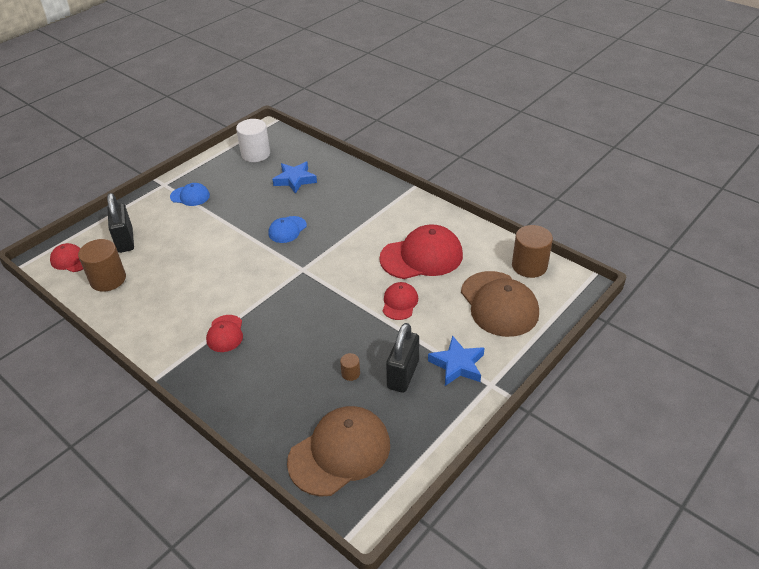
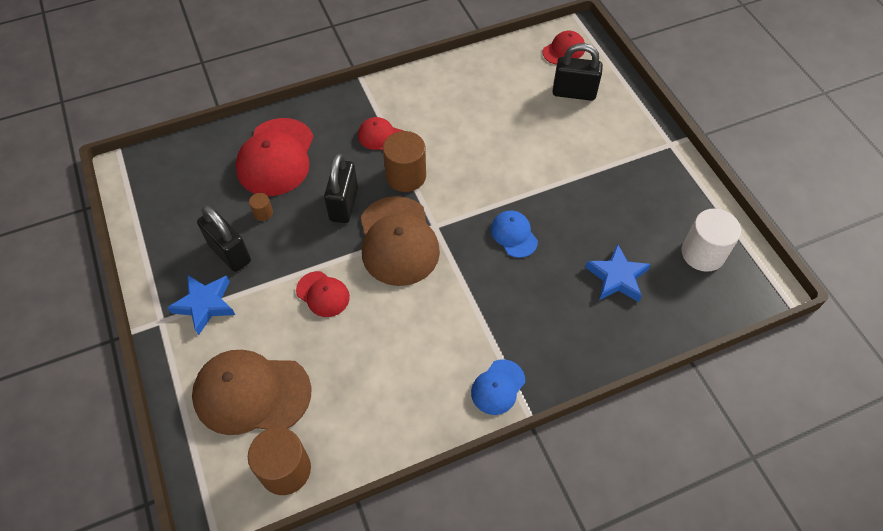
camera: 115 degrees right, 15 degrees up
(108, 279) = (516, 71): brown cylinder -> brown cylinder (406, 176)
(190, 196) = (632, 162): blue cap -> blue cap (498, 387)
(311, 326) = (344, 204): none -> black padlock
(340, 452) = (190, 174): brown cap -> brown cap (398, 241)
(421, 256) = (381, 352): red cap -> red cap (276, 157)

